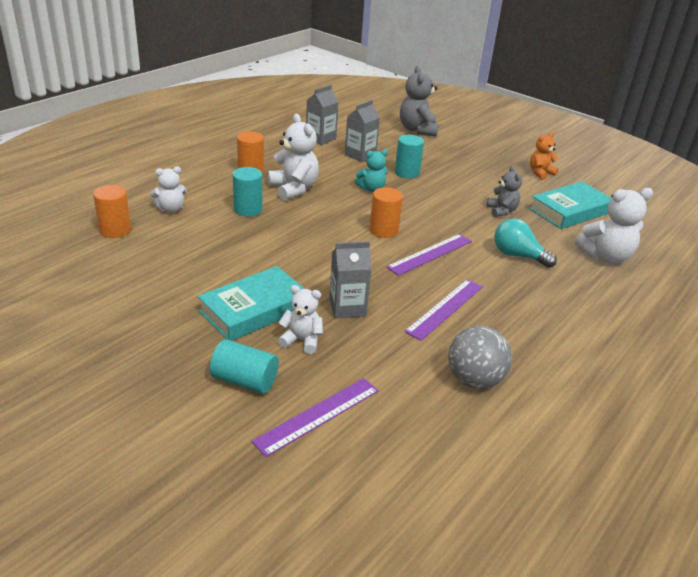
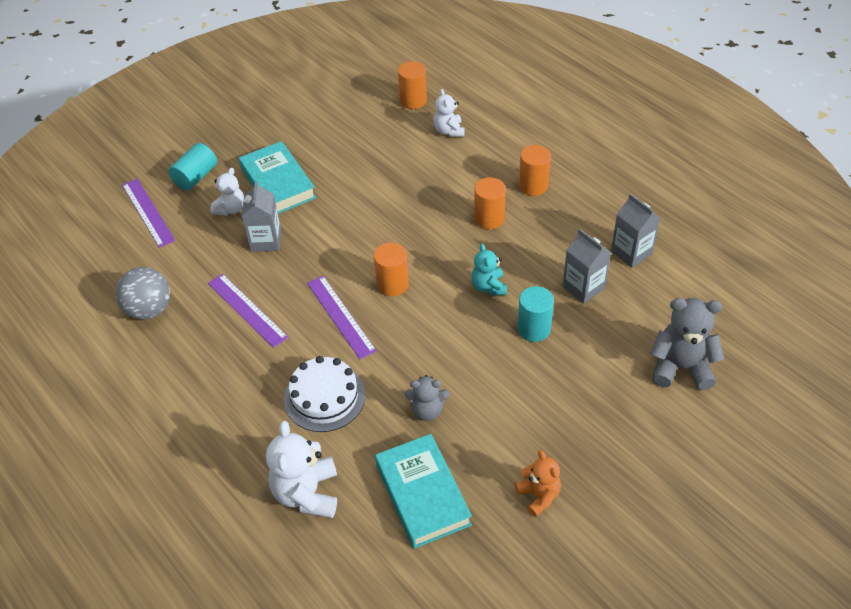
camera: 105 degrees right, 15 degrees up
(248, 209) = (445, 182): turquoise cylinder -> none
(294, 189) = (489, 219): white teddy bear -> orange cylinder
(517, 255) = (324, 397): turquoise light bulb -> white cake

